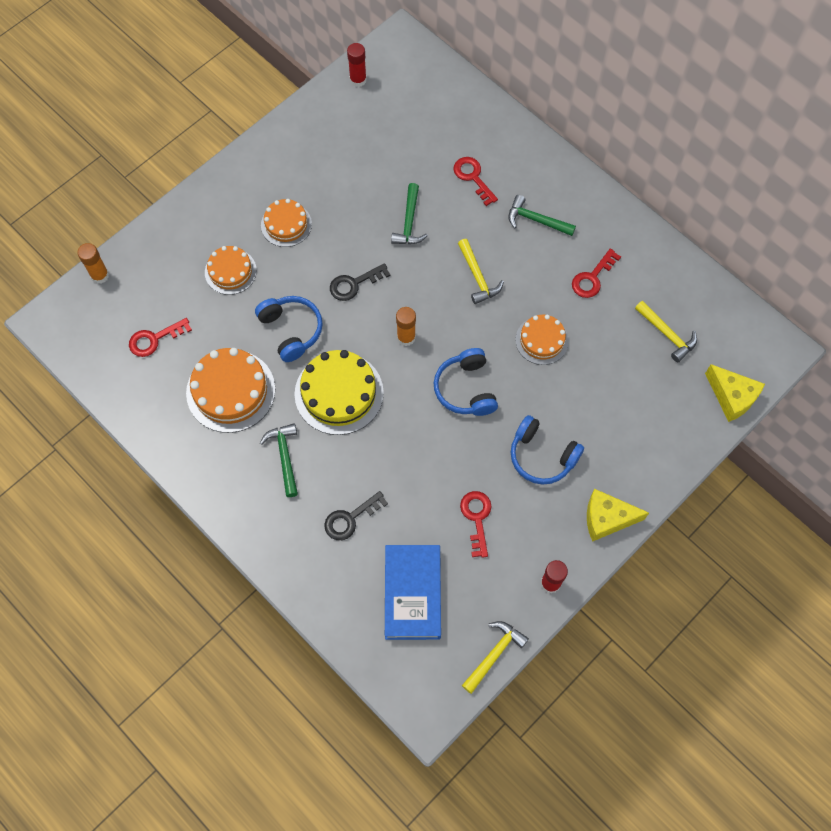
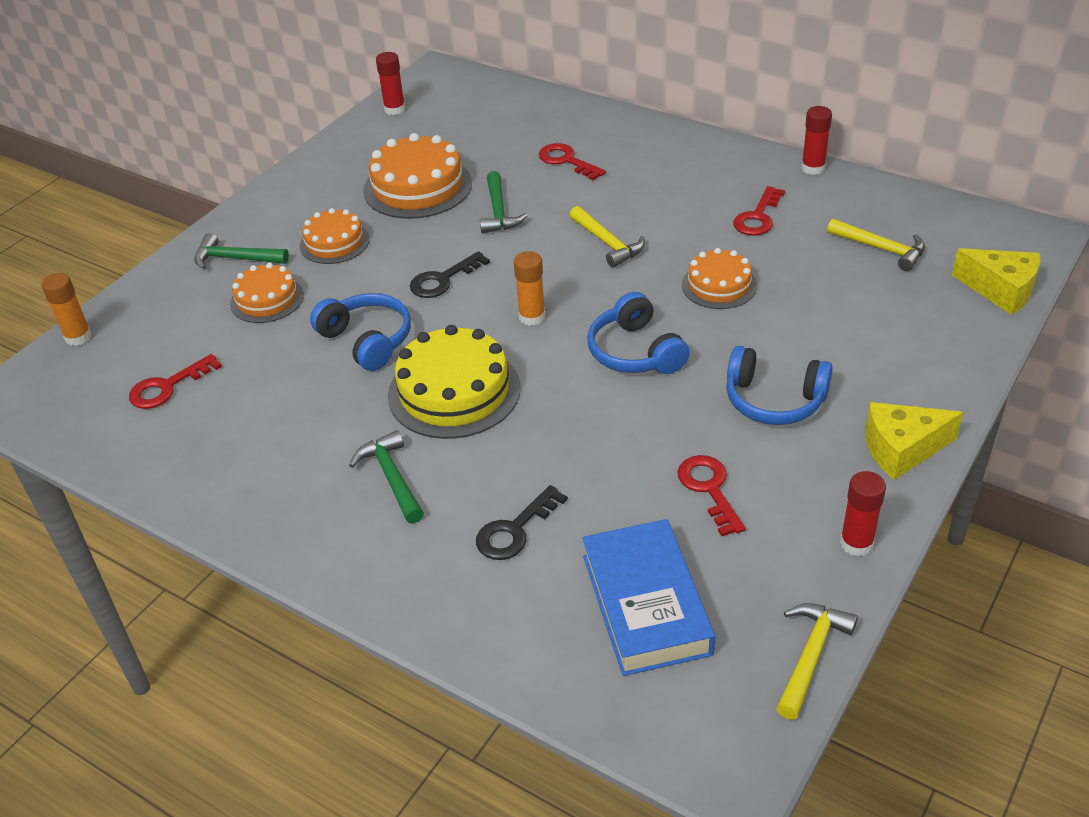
camera: 10 degrees left, 25 degrees down
(230, 391) = (292, 420): orange cake -> orange cake (417, 187)
(536, 220) = (661, 181): green hammer -> green hammer (235, 259)
(651, 235) = (813, 168): none -> red glue stick

